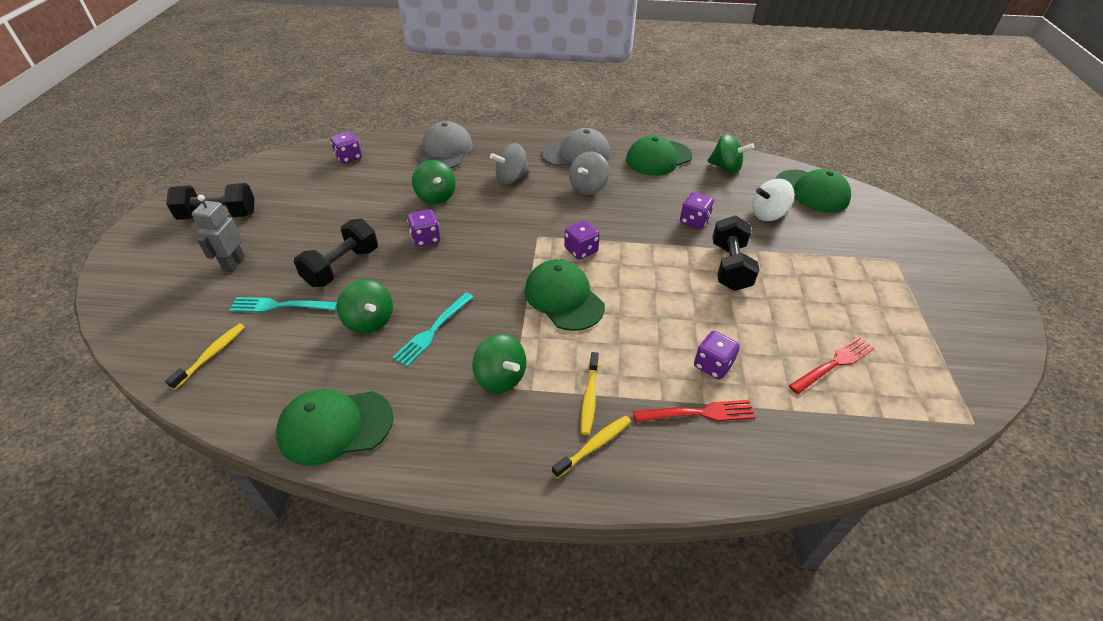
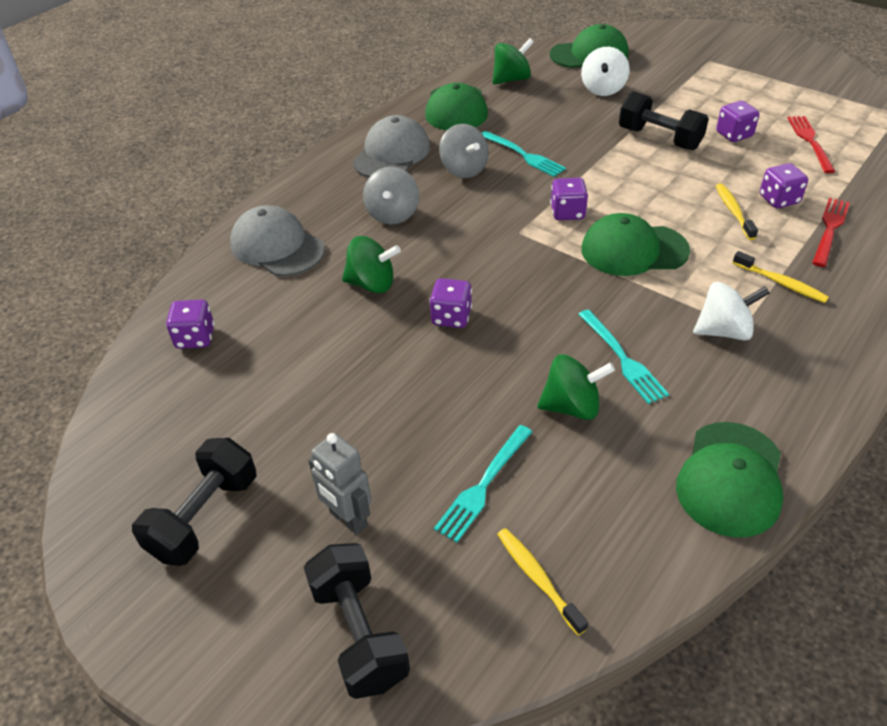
camera: 55 degrees left, 0 degrees up
(342, 267) = (448, 406): black dumbbell -> black dumbbell (359, 633)
(500, 378) = (724, 331): green spinning top -> white spinning top
(594, 445) = (840, 301): yellow toothbrush -> yellow toothbrush (733, 211)
(632, 207) = (524, 155): none -> turquoise fork
(694, 221) = (578, 130): purple dice -> purple dice (734, 135)

